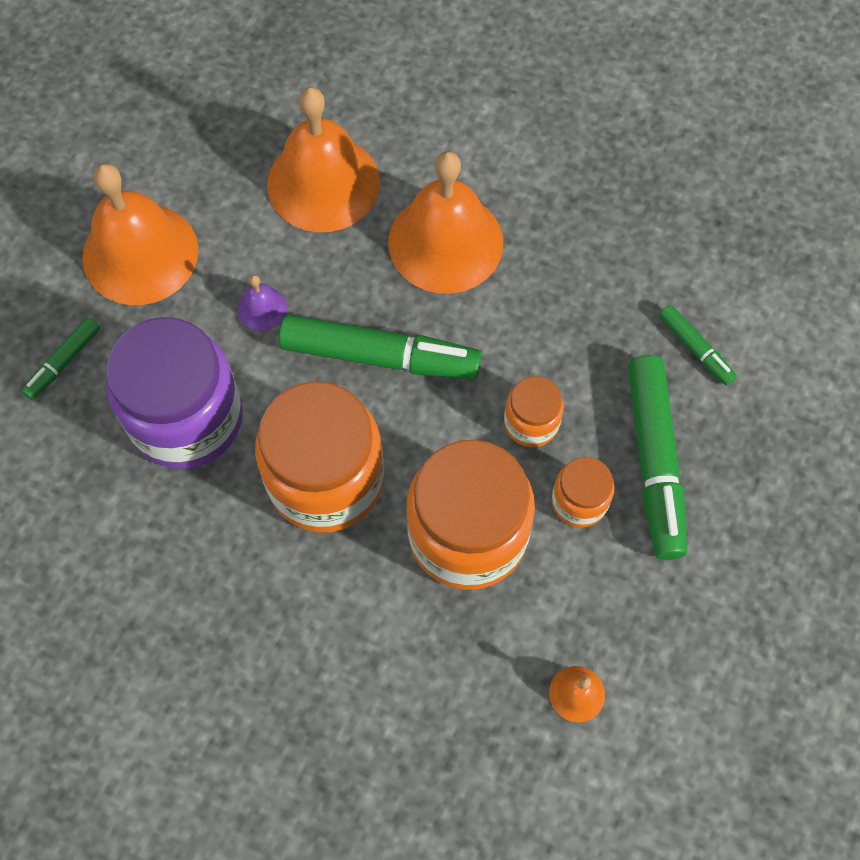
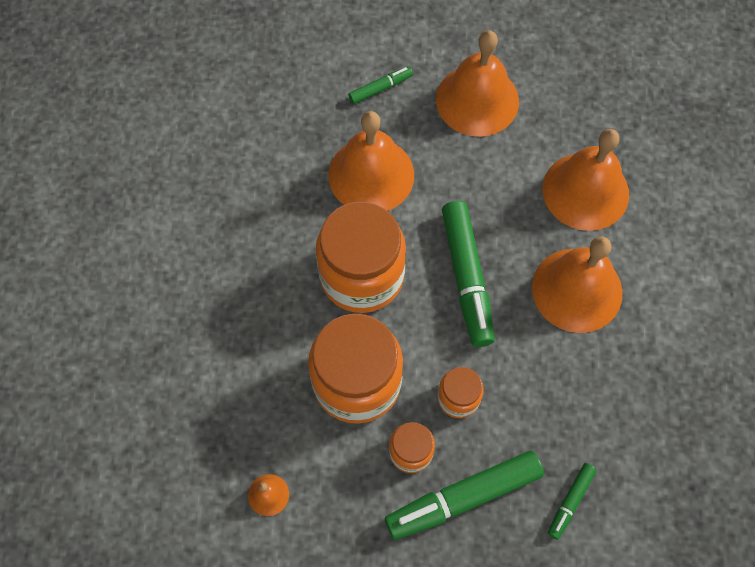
camera: 70 degrees right, 0 degrees up
(63, 362) = (380, 88): green marker -> green marker turned 135 degrees clockwise
(187, 418) = (371, 175): purple jar -> orange bell
(262, 308) = (470, 189): purple bell -> none

